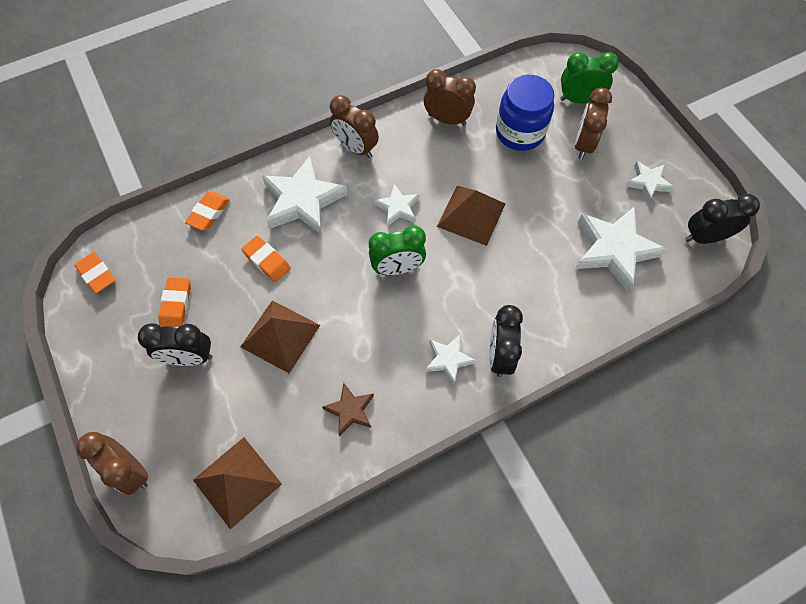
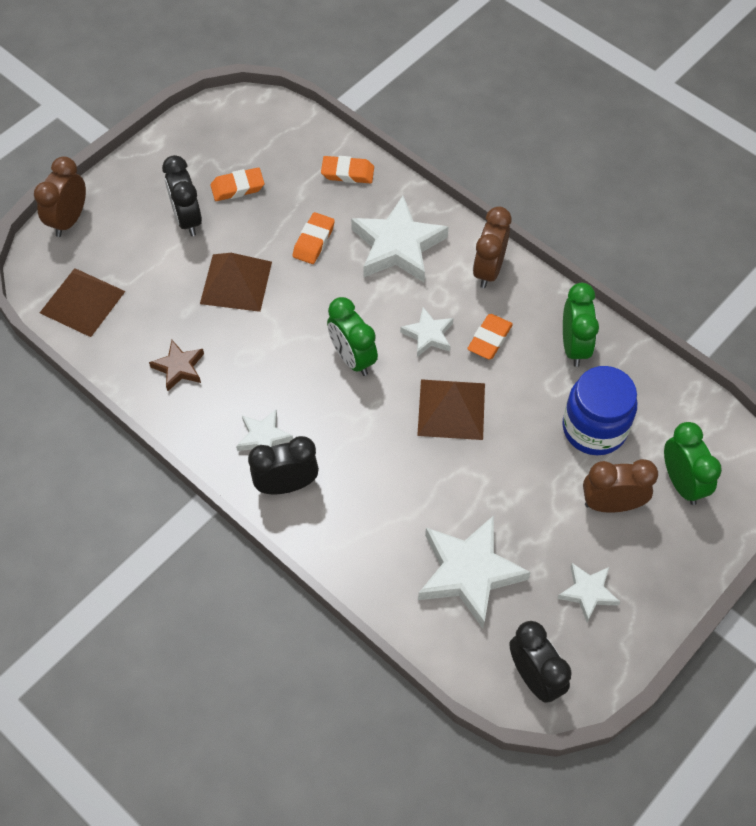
camera: 70 degrees right, 5 degrees down
(97, 274) = (244, 115): orange eraser -> orange eraser (489, 339)
(447, 119) = (574, 346): brown clock -> green clock

